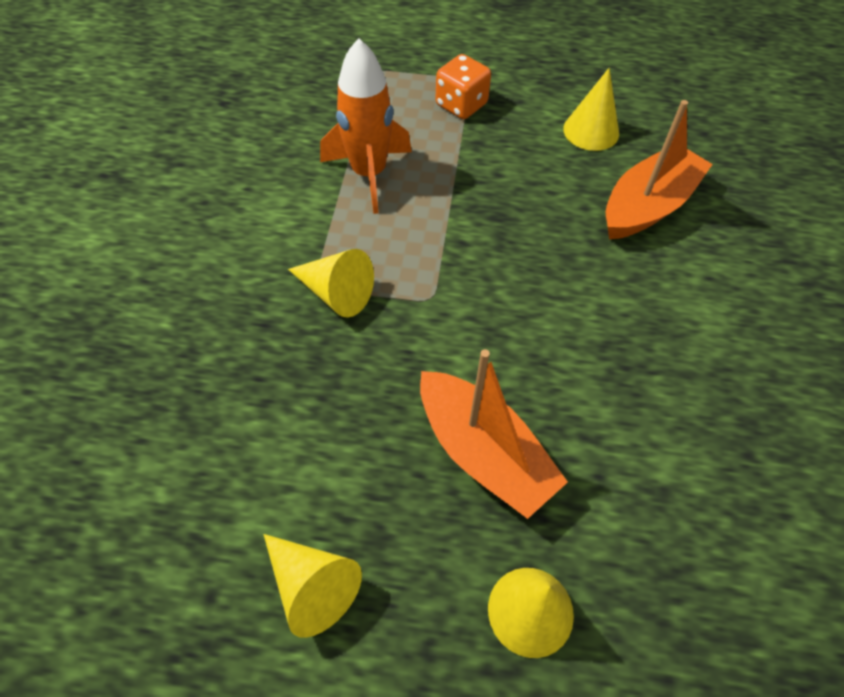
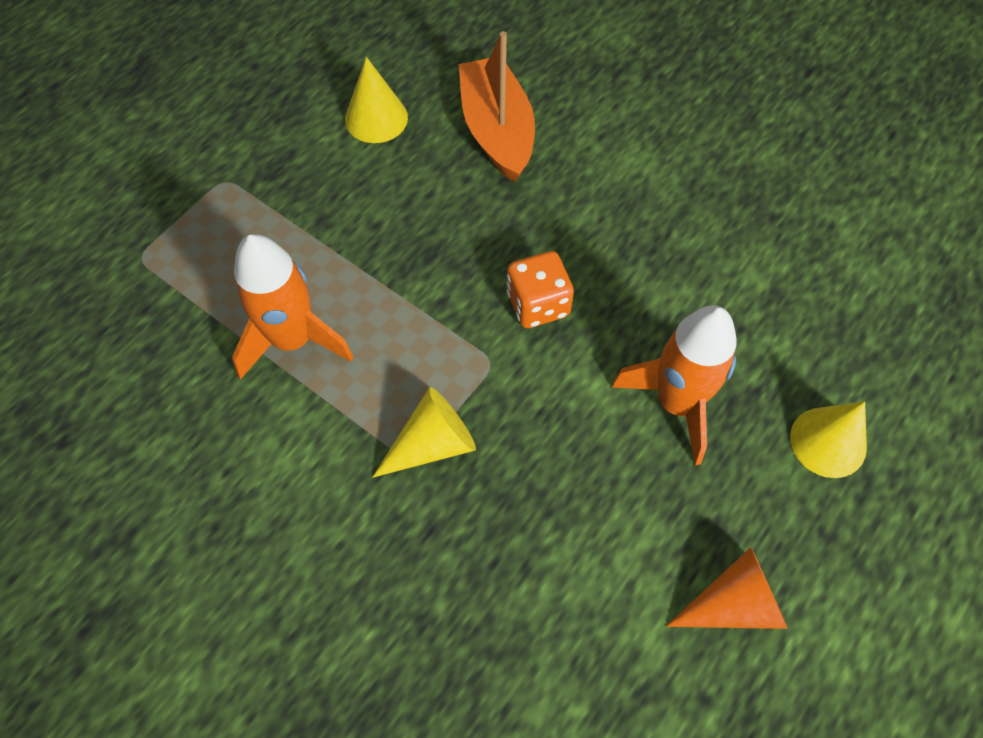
camera: 60 degrees left, 5 degrees up
(312, 586) = (734, 604): yellow cone -> orange cone
(461, 105) = (256, 205): orange dice -> orange dice (538, 304)
(483, 453) = (677, 403): orange boat -> orange rocket

